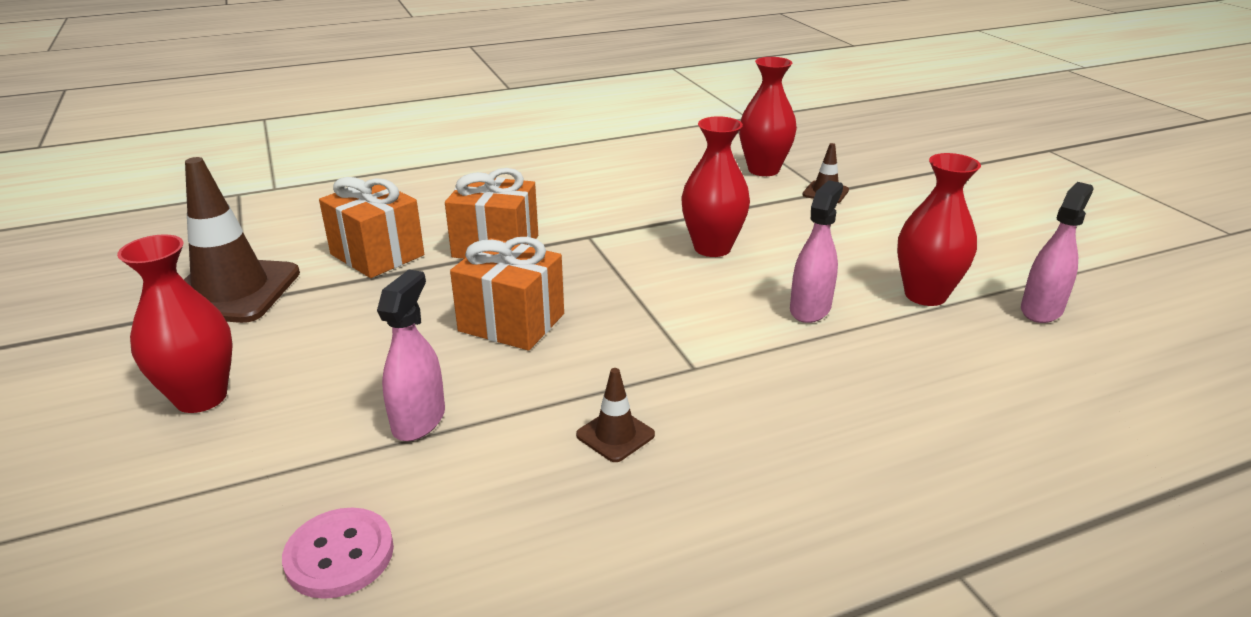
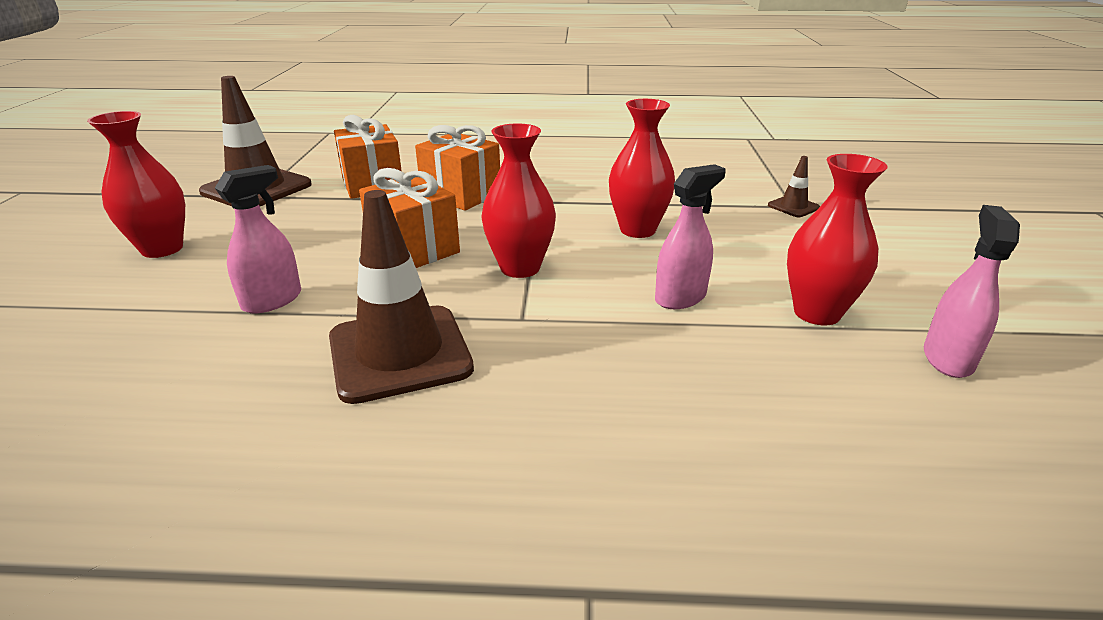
camera: 25 degrees right, 0 degrees up
(339, 555) = (115, 378): pink button -> none
(615, 435) = (399, 353): brown traffic cone -> brown traffic cone, size x2.21
(763, 170) = (748, 179): red vase -> red vase (520, 268)
(1041, 310) = (947, 358): pink spray bottle -> pink spray bottle turned 45 degrees counterclockwise

